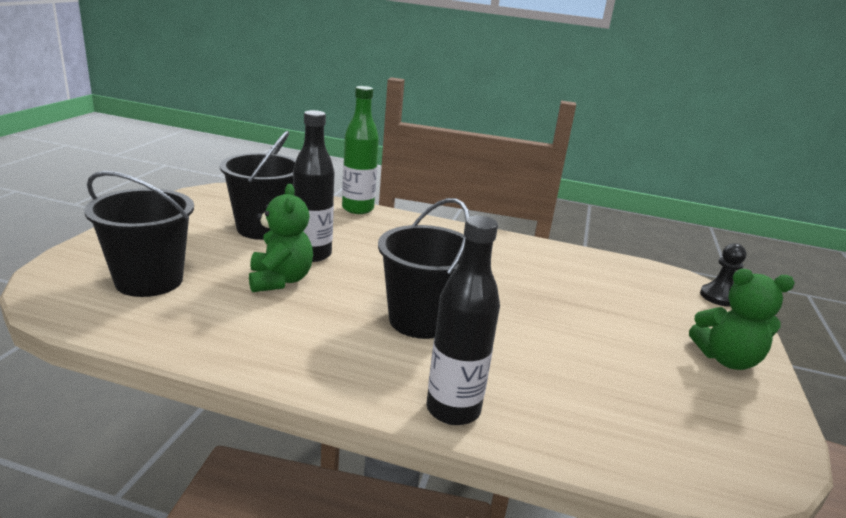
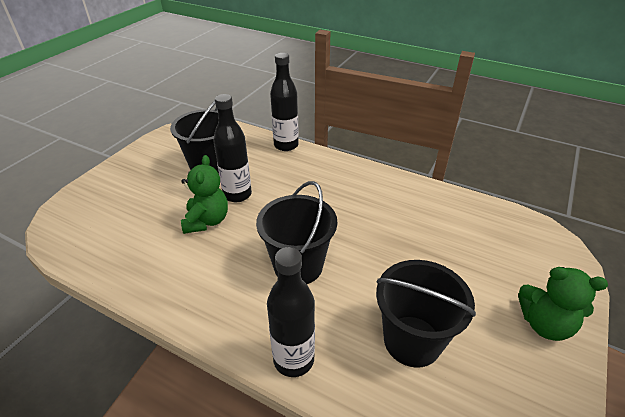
camera: 15 degrees right, 15 degrees up
(149, 281) = (118, 219): black bucket -> black bucket (412, 341)
(357, 209) = (286, 145): green bottle -> black bottle
(718, 297) = (566, 250): black pawn -> none

